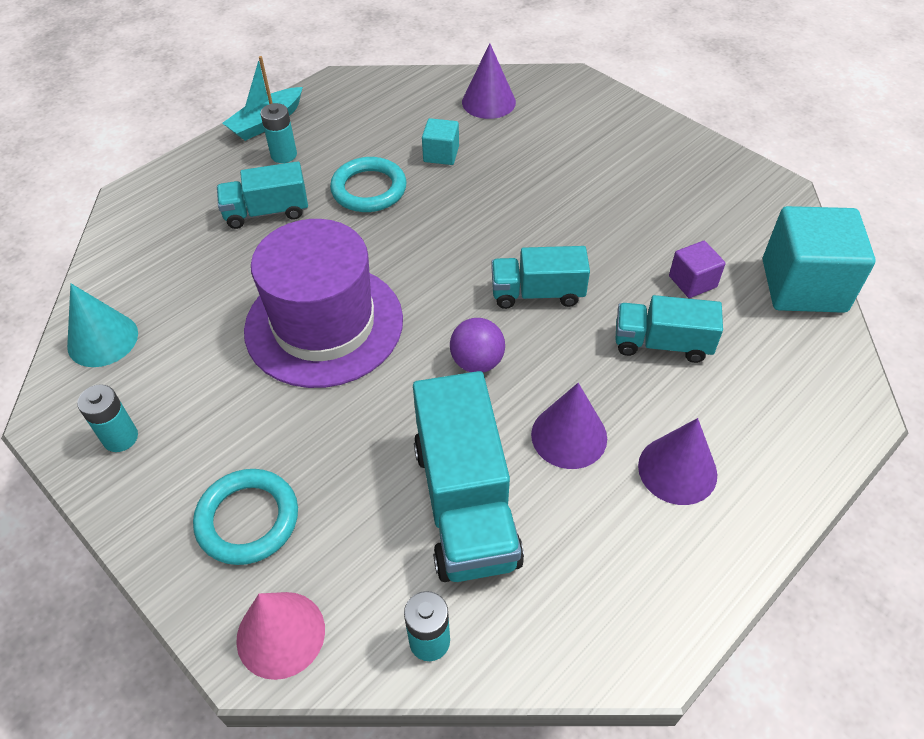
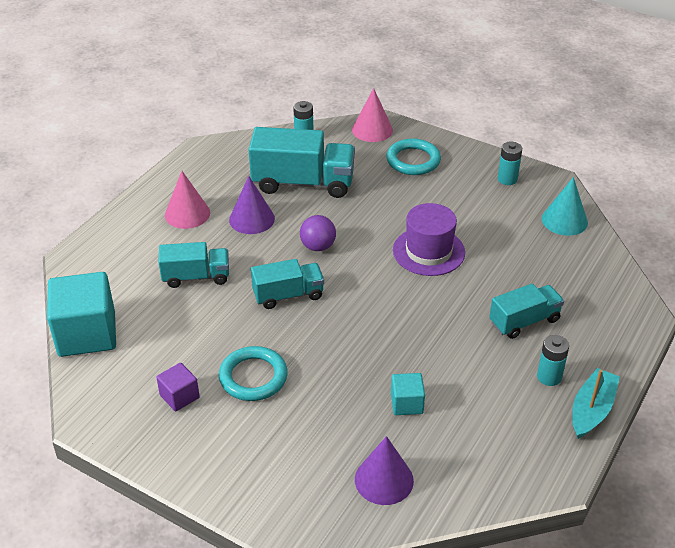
camera: 165 degrees right, 10 degrees down
(324, 324) = (428, 251): purple hat -> purple hat, size x0.66
(369, 189) = (453, 356): turquoise ring -> turquoise ring (253, 377)
(465, 503) = (303, 183): turquoise truck -> turquoise truck turned 120 degrees clockwise
(677, 470) = (187, 214): purple cone -> pink cone
(692, 281) = (172, 323): purple cube -> purple cube (179, 396)

